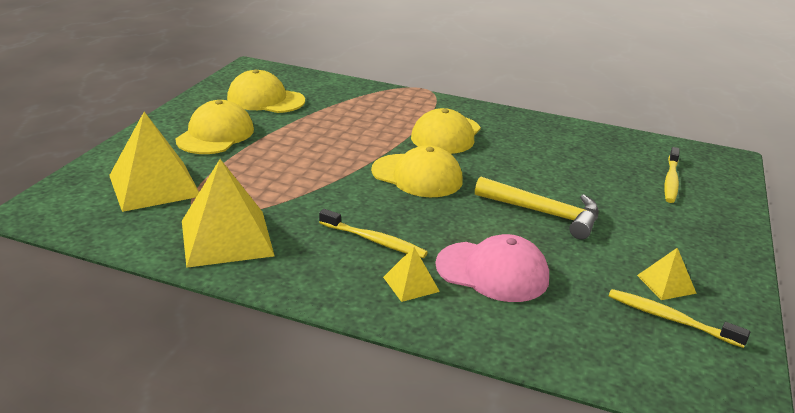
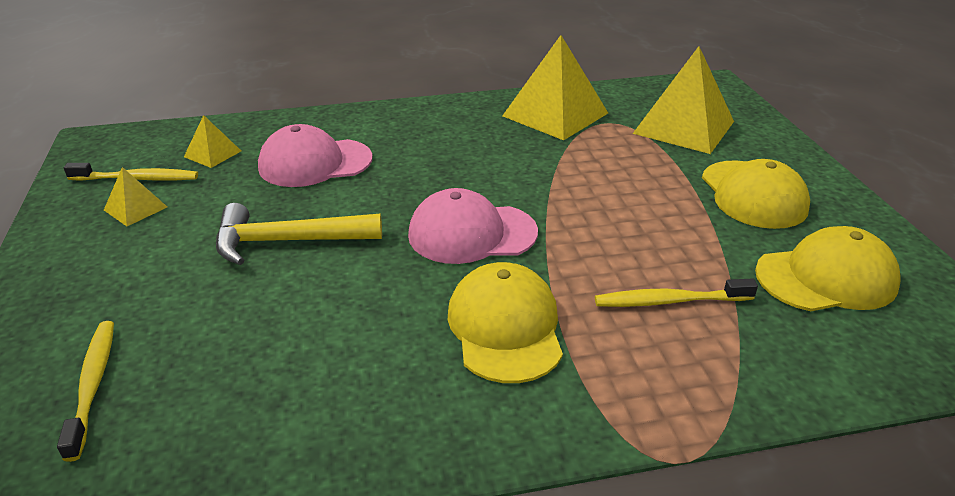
camera: 150 degrees right, 5 degrees up
(374, 240) = (440, 152): yellow toothbrush -> yellow toothbrush (669, 301)
(411, 284) = (377, 133): yellow pyramid -> yellow pyramid (213, 154)
(417, 176) = (472, 233): yellow cap -> pink cap

